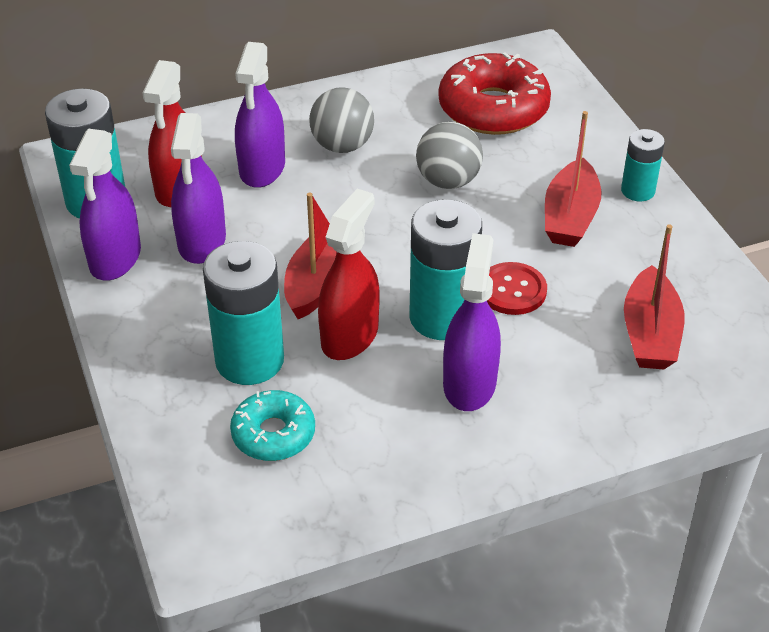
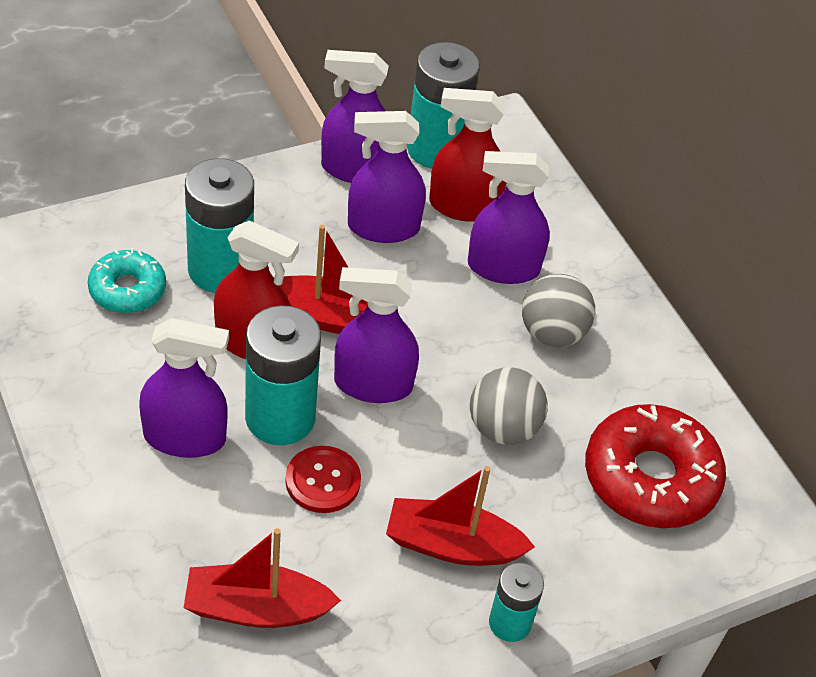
camera: 80 degrees right, 5 degrees up
(401, 256) = (373, 384): none -> purple spray bottle

